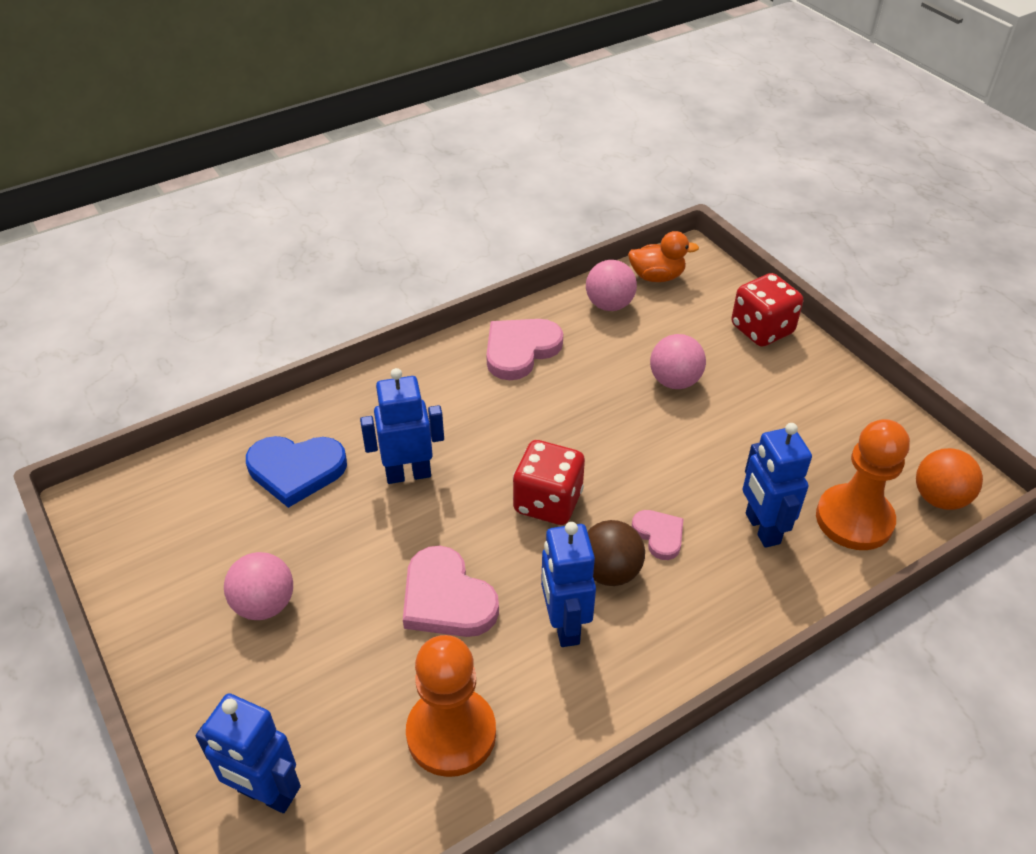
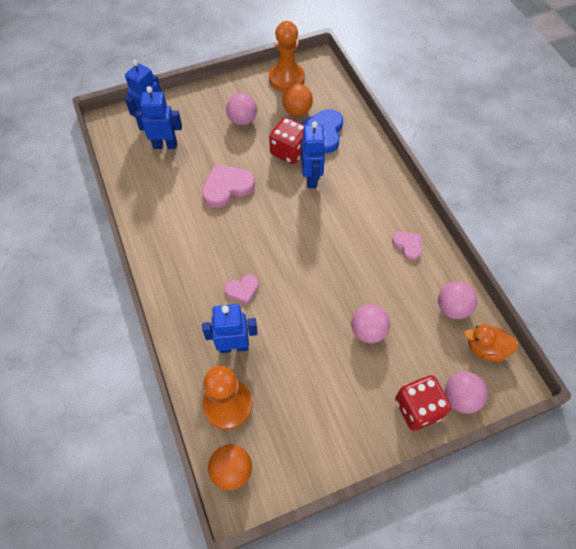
camera: 100 degrees right, 15 degrees up
(238, 516) = (297, 111): none -> orange ball
(451, 733) = (156, 181): orange pawn -> orange pawn (286, 78)
(520, 350) = (408, 245): pink heart -> pink heart, size x0.57
(548, 502) = (278, 239): red dice -> red dice (289, 151)
(564, 625) = (197, 233): blue robot -> blue robot (165, 145)
(610, 571) = (224, 260): brown ball -> none
(657, 277) = (485, 348): orange duck -> orange duck turned 90 degrees clockwise
(731, 296) = (460, 398): none -> pink ball

